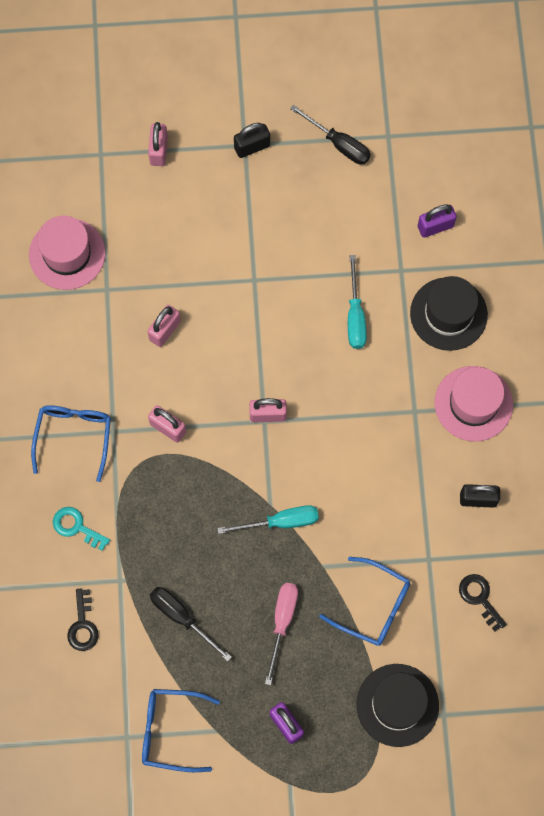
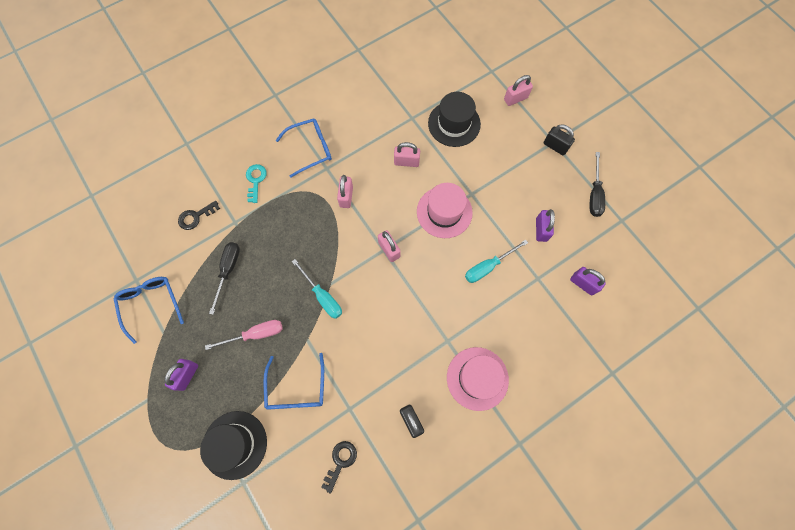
camera: 60 degrees right, 0 degrees up
(67, 254) = (419, 86): pink hat -> pink hat (444, 212)
(346, 230) = (541, 230): none -> purple padlock
(448, 314) = (529, 326): black hat -> black hat (454, 124)

